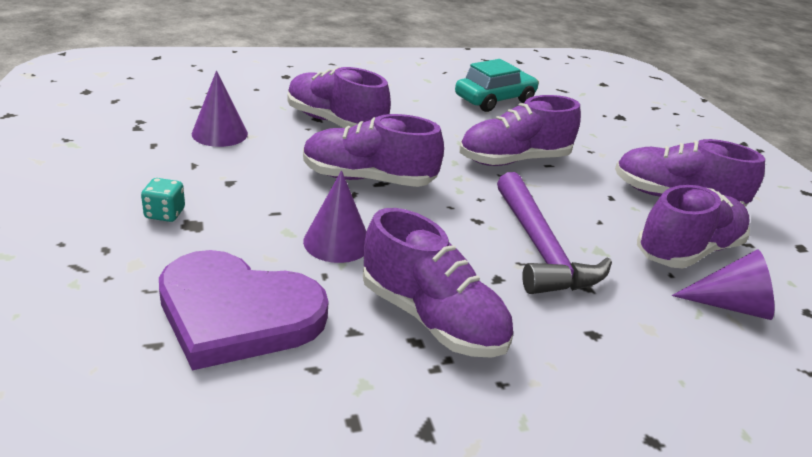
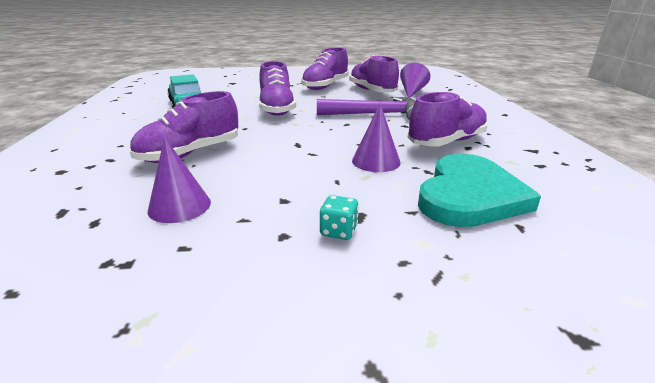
camera: 75 degrees left, 5 degrees down
(237, 313) = (469, 195): purple heart -> turquoise heart
(368, 179) = (291, 147): purple shoe -> none

